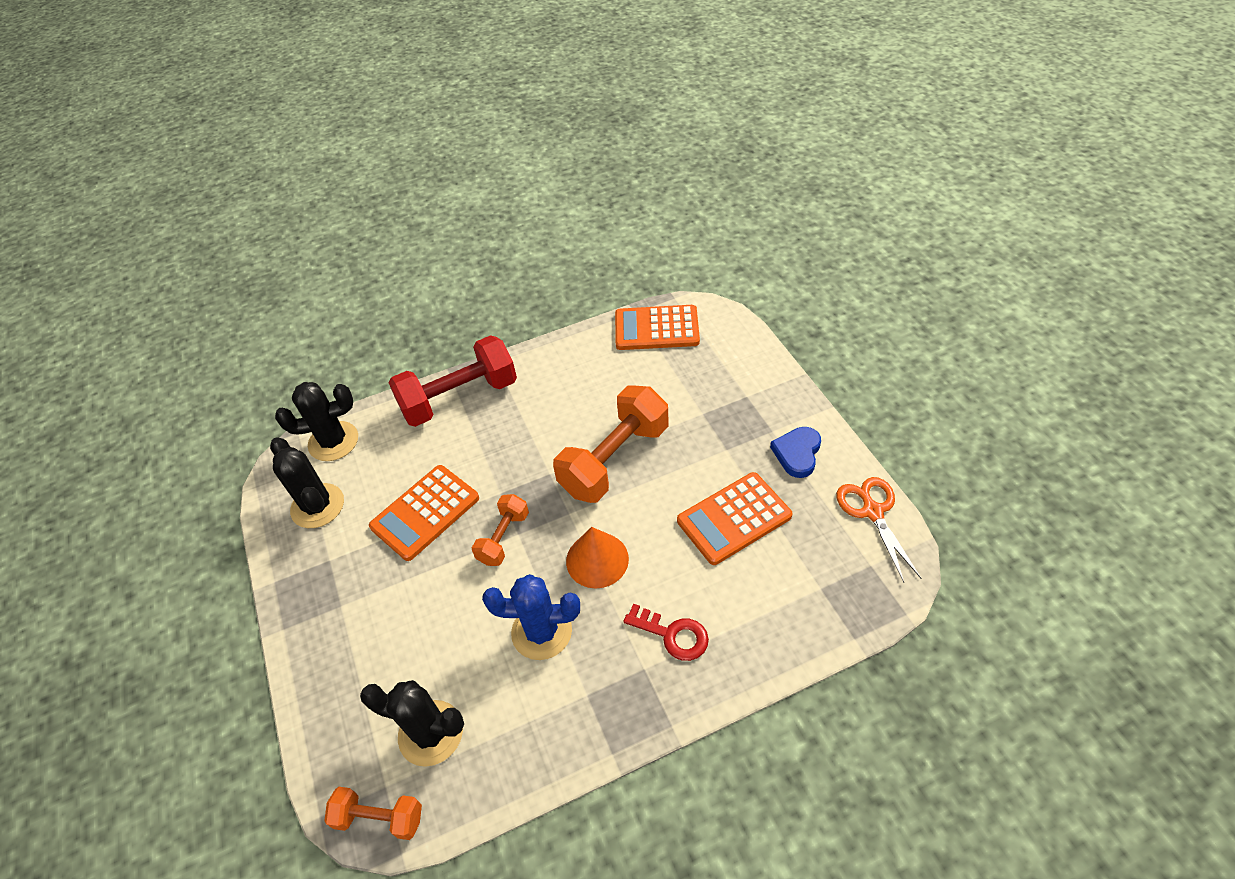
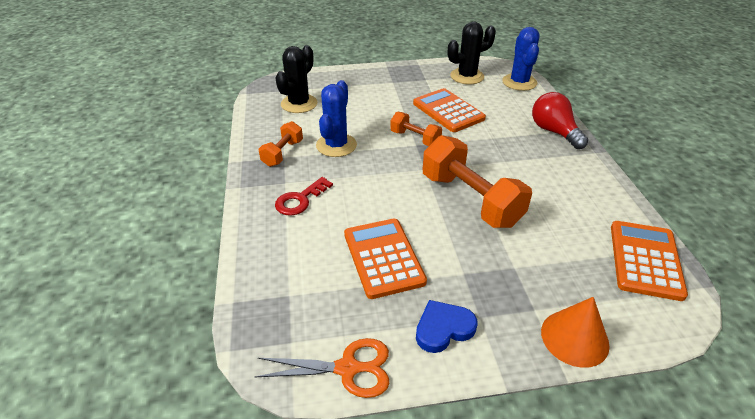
camera: 100 degrees right, 10 degrees down
(333, 441) = (519, 82): black cactus -> blue cactus
(379, 818) = (267, 88): orange dumbbell -> orange dumbbell (283, 153)
(459, 398) = (554, 132): red dumbbell -> red light bulb
(597, 560) = (378, 176): orange cone -> orange cone (574, 338)
(797, 453) = (443, 328): blue heart -> blue heart turned 60 degrees counterclockwise

